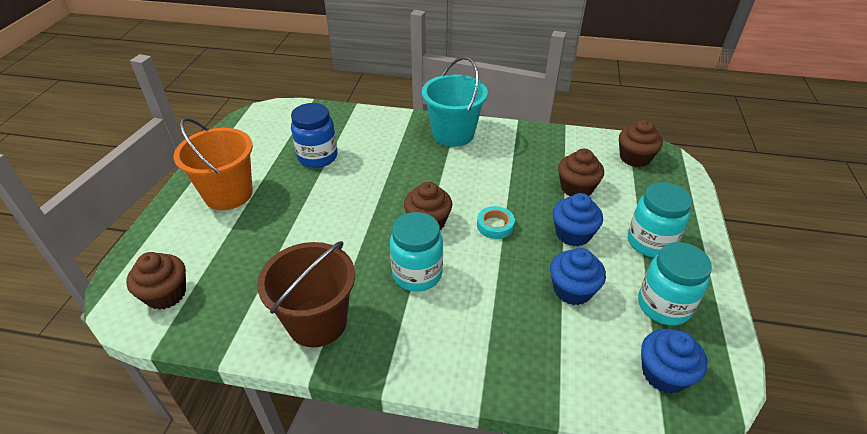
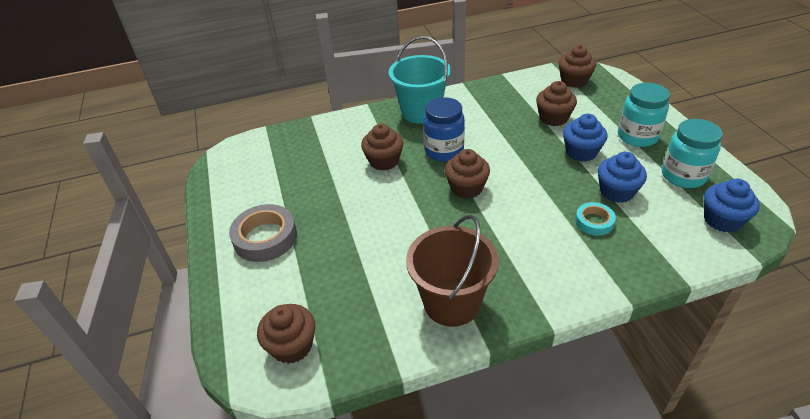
camera: 25 degrees left, 0 degrees up
(228, 194) = (265, 237): orange bucket -> grey tape
(318, 157) = (320, 174): blue jar -> blue jar (444, 151)
(379, 167) = (384, 161): none -> brown cupcake
(417, 274) = (495, 230): turquoise jar -> none
(495, 225) = (520, 169): turquoise tape -> turquoise tape (594, 222)

